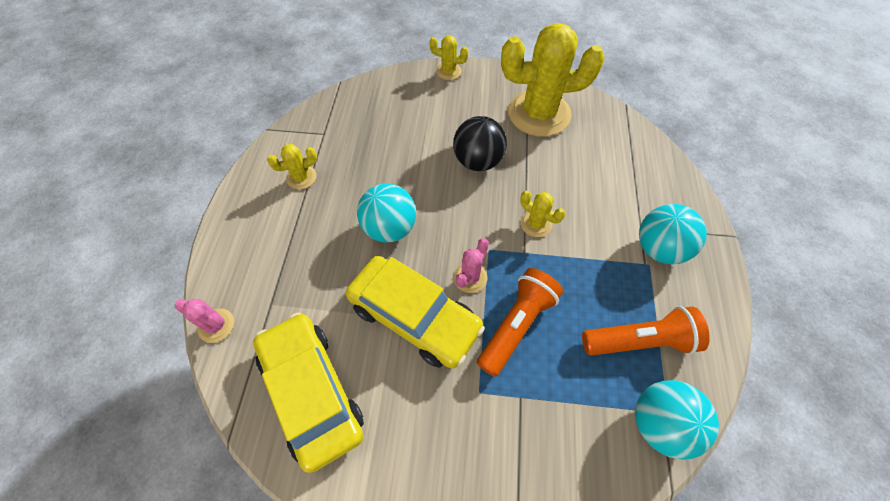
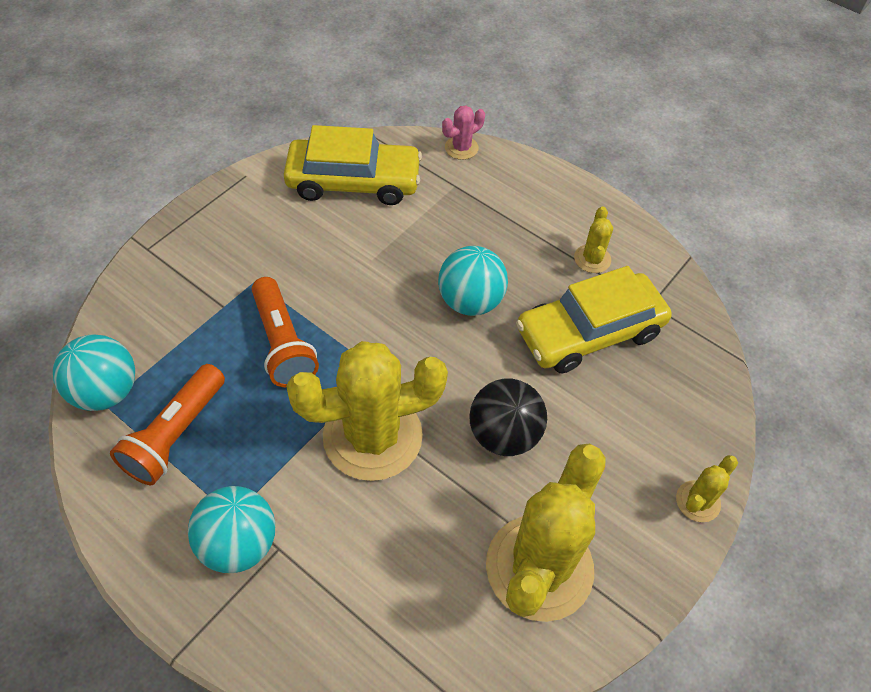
camera: 120 degrees right, 5 degrees down
(414, 317) = (358, 273): yellow car -> yellow car (589, 332)
(470, 277) = (360, 336): pink cactus -> none
(536, 224) = (372, 436): yellow cactus -> yellow cactus, size x2.29

